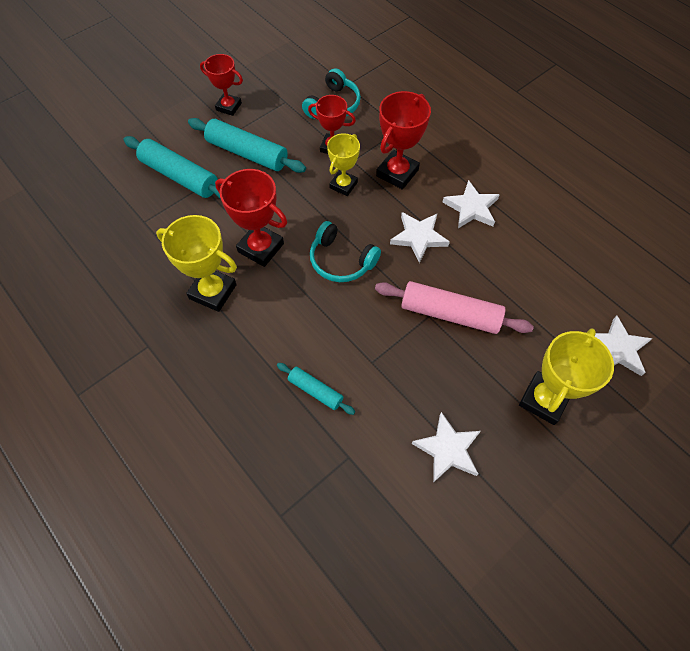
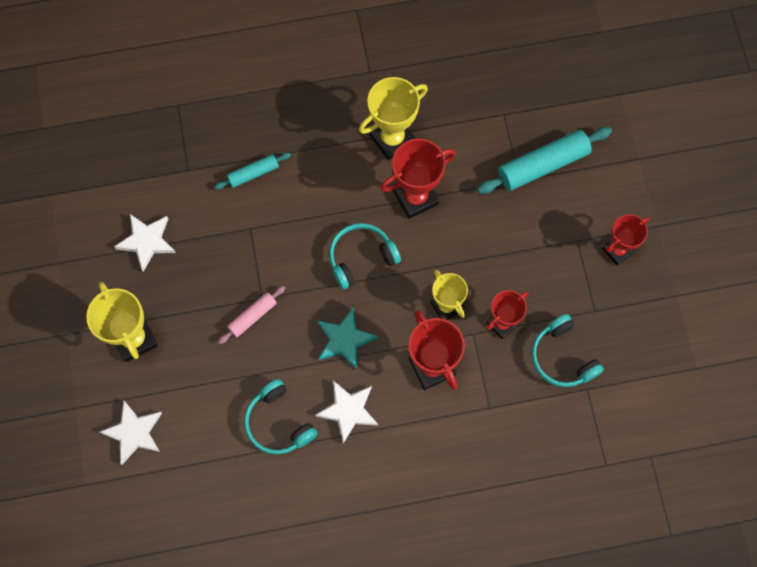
camera: 120 degrees right, 10 degrees up
(247, 153) = (539, 238): turquoise rolling pin -> none
(419, 237) = (345, 340): white star -> turquoise star
(450, 314) = (252, 316): pink rolling pin -> pink rolling pin, size x0.55
(518, 248) = (278, 423): none -> turquoise headphones

